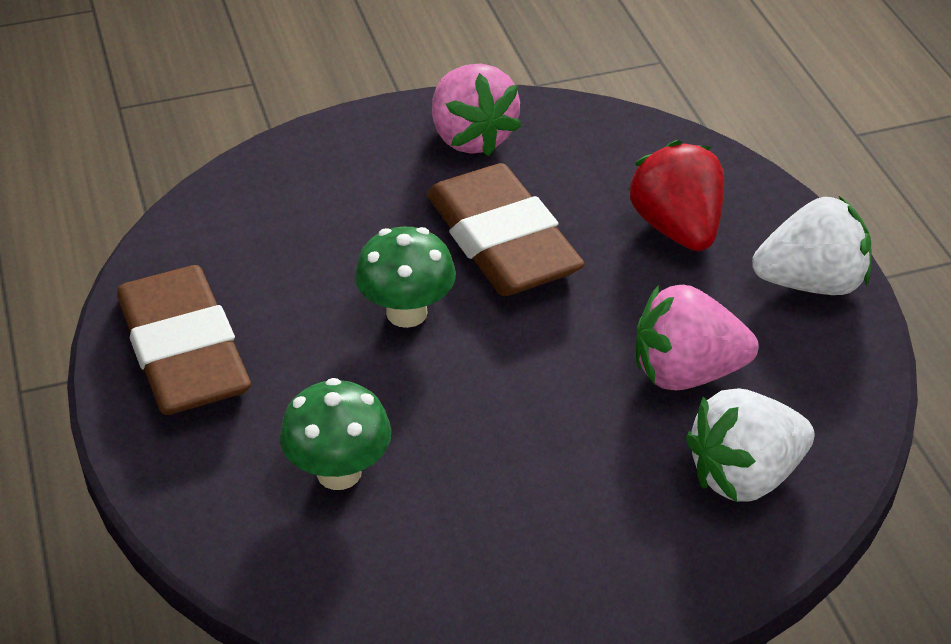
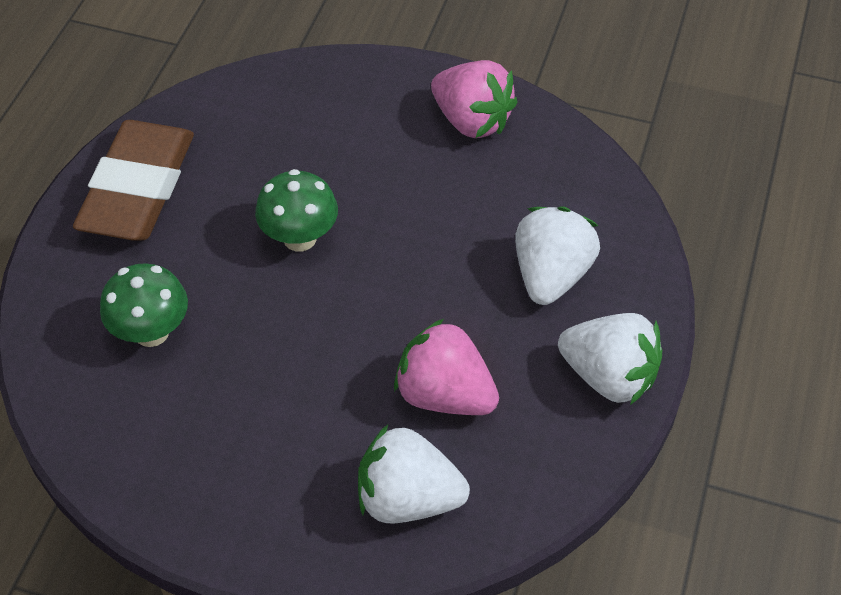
camera: 35 degrees right, 10 degrees up
(471, 137) = (472, 121): pink strawberry -> pink strawberry turned 60 degrees counterclockwise
(502, 242) = (415, 217): brown eraser -> none
(677, 228) = (551, 275): red strawberry -> white strawberry

